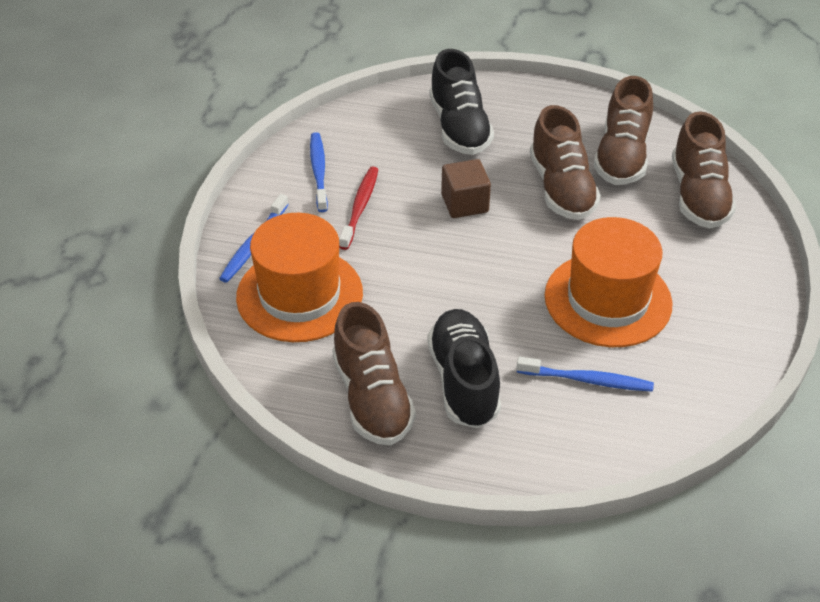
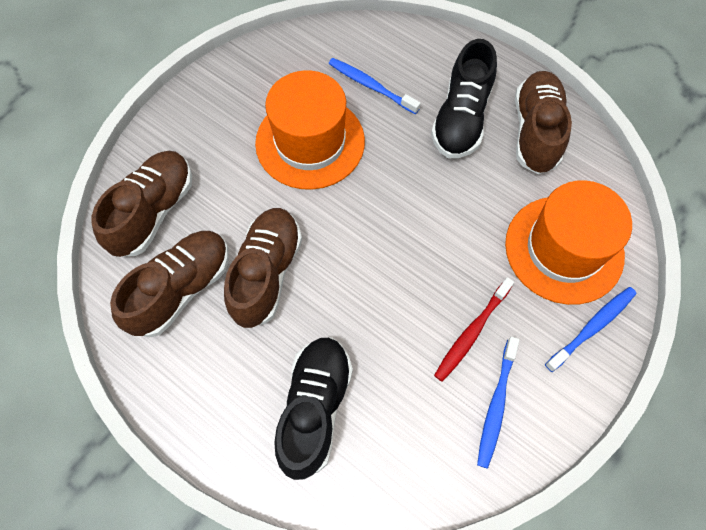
camera: 155 degrees left, 20 degrees up
(464, 203) = (368, 293): brown cube -> none

